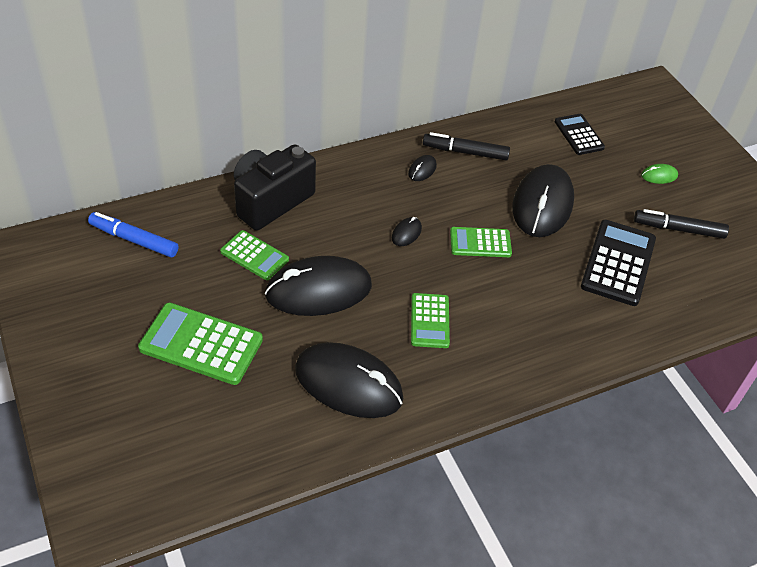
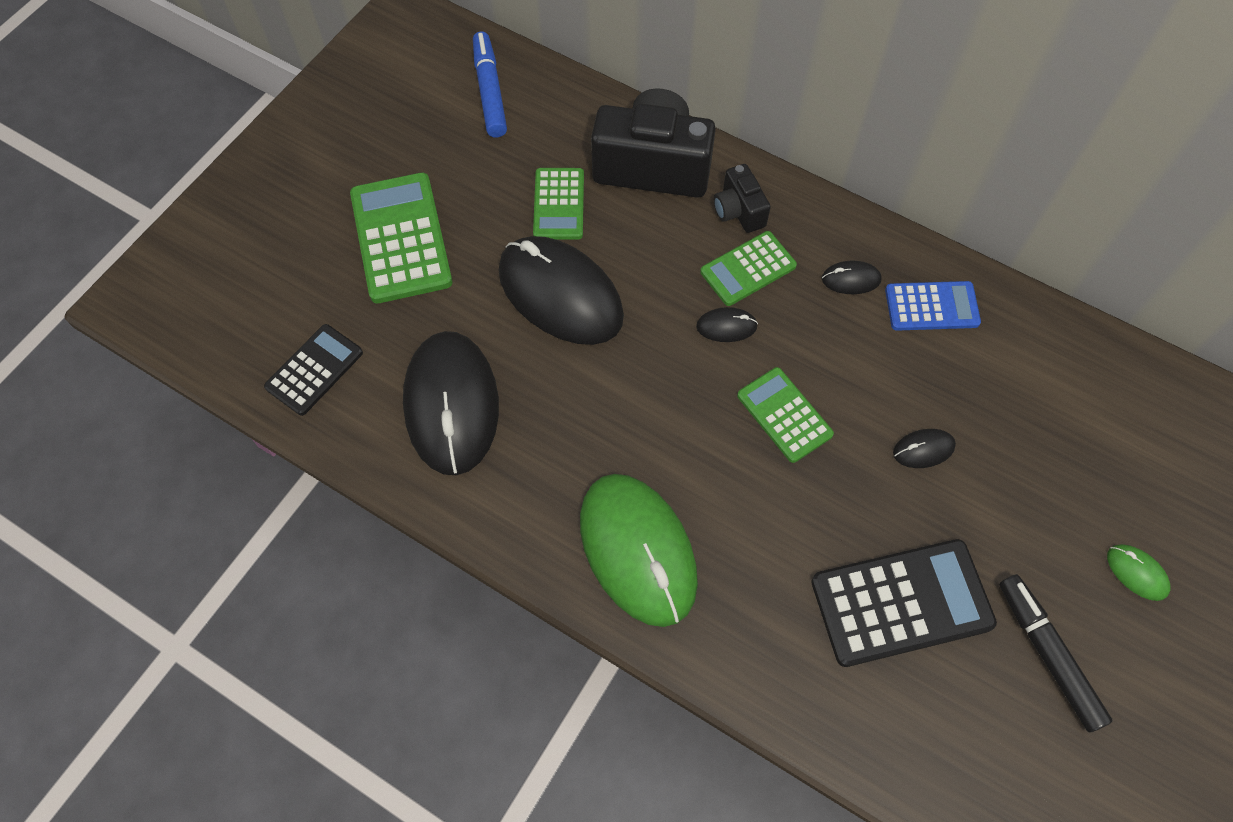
camera: 60 degrees right, 15 degrees up
(337, 185) = (738, 211): none -> black camera
(429, 321) = (608, 432): green calculator -> green calculator (748, 269)
(465, 152) = (931, 307): black marker -> blue calculator
(513, 350) = (637, 550): none -> green mouse
(542, 204) = (923, 449): black mouse -> black mouse, size x0.41
(579, 135) = (1111, 422): black calculator -> black calculator (314, 370)

